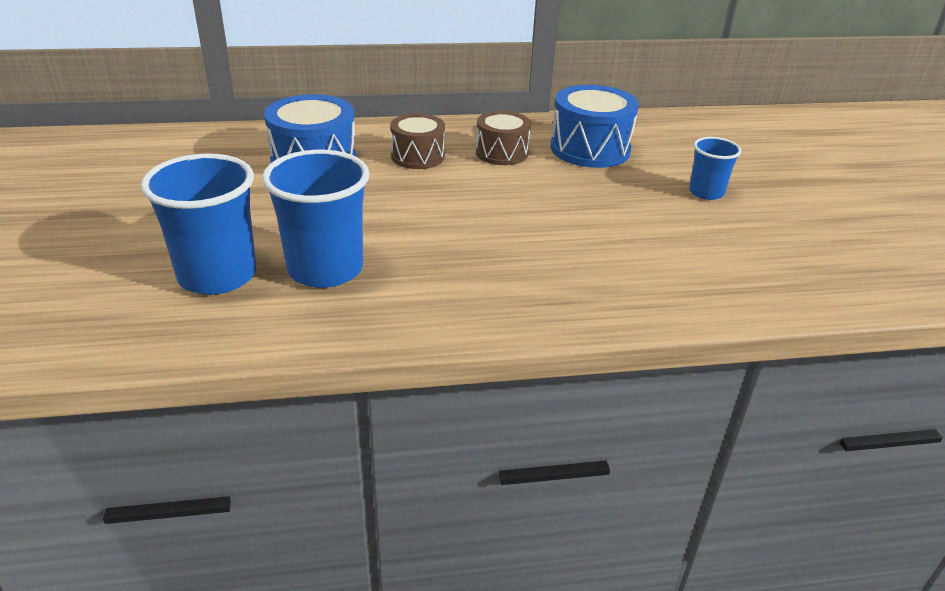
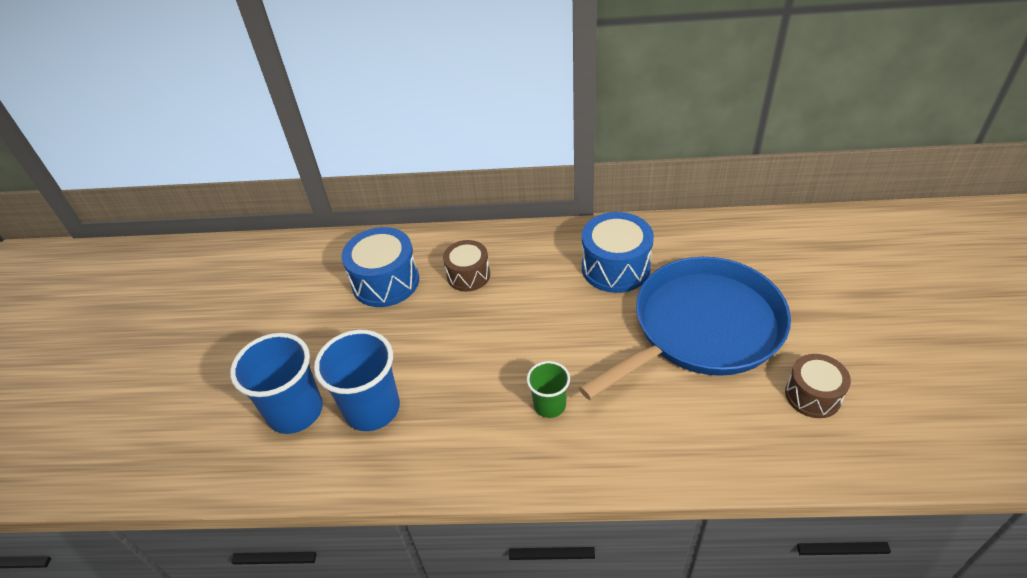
camera: 15 degrees right, 10 degrees up
(502, 153) = (538, 272): brown drum -> brown drum (812, 395)
(555, 258) = (549, 405): none -> green cup
(706, 192) = (701, 328): blue cup -> blue pan

